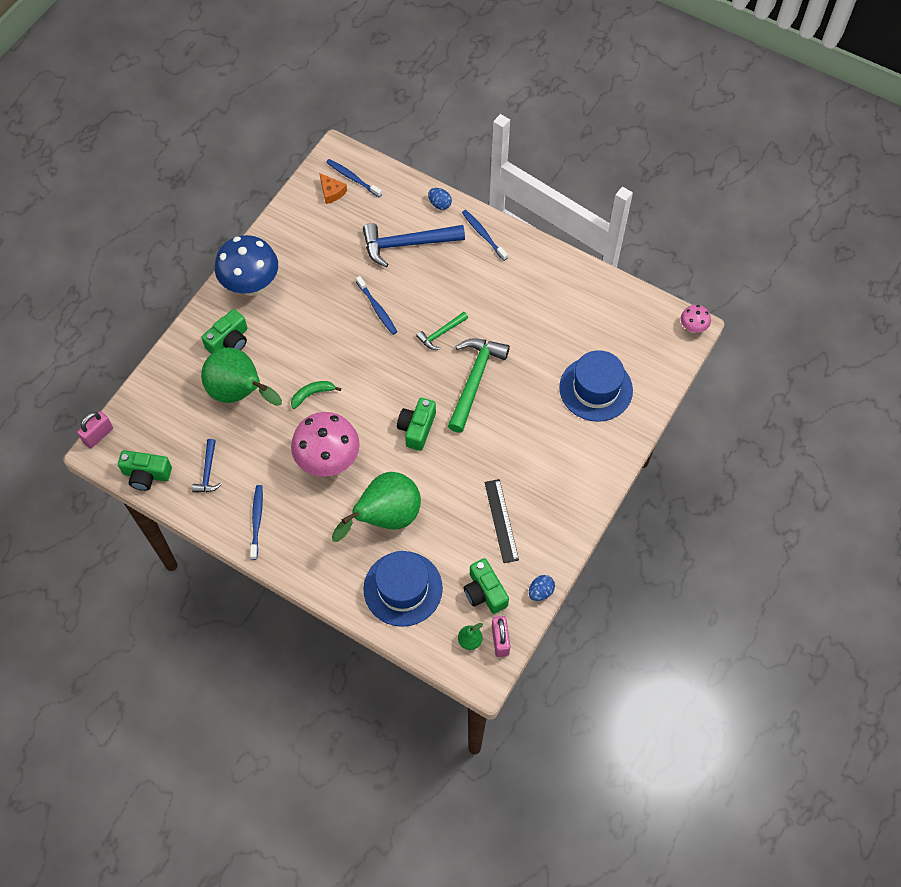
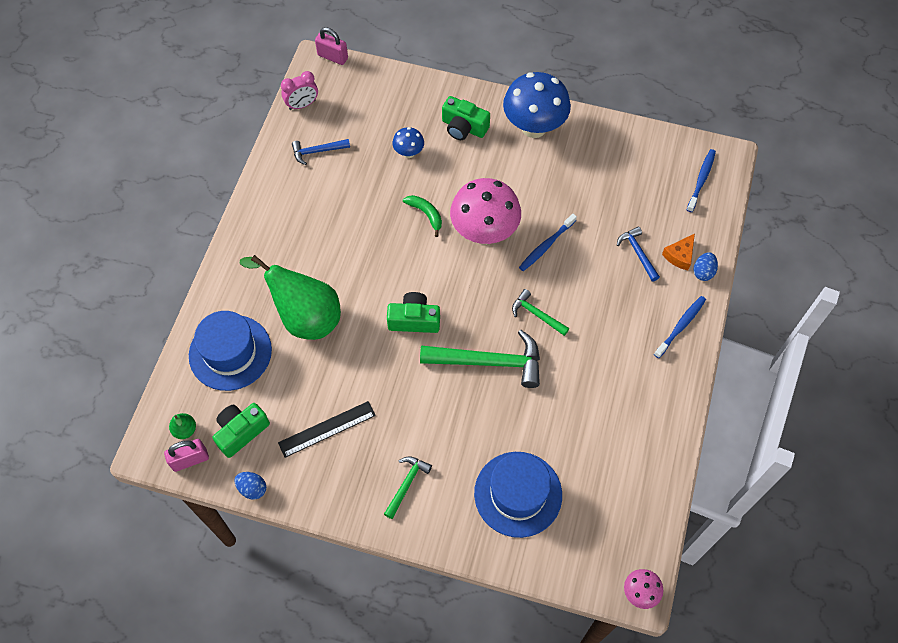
camera: 75 degrees right, 0 degrees up
(146, 475) = (302, 105): green camera -> pink clock
(240, 393) = (409, 153): green pear -> blue mushroom
(257, 520) = (276, 205): blue toothbrush -> none
(328, 461) = (355, 248): pink mushroom -> pink mushroom (484, 233)
(331, 192) = (675, 165): orange cheese -> orange cheese (680, 255)
(407, 244) = (638, 253): blue hammer -> blue hammer, size x0.53
(567, 468) = (406, 484): none -> green hammer

